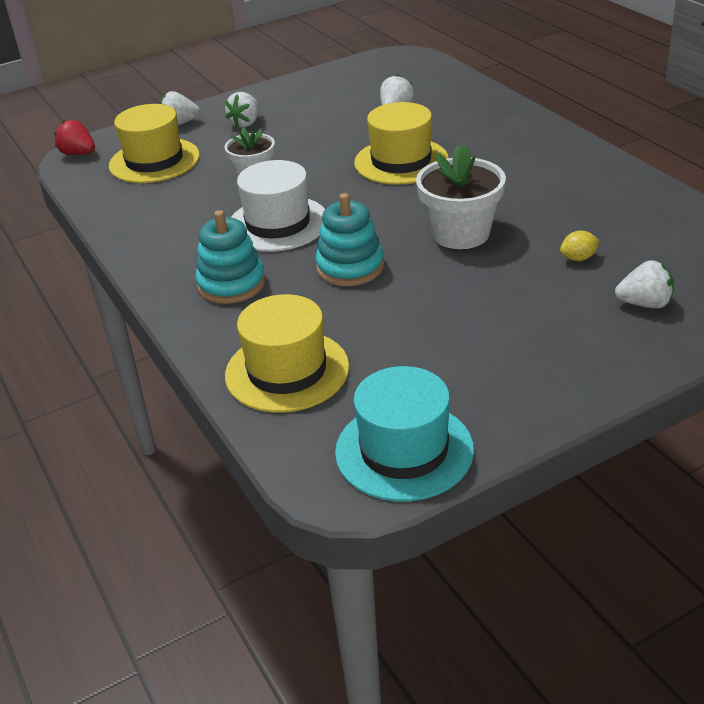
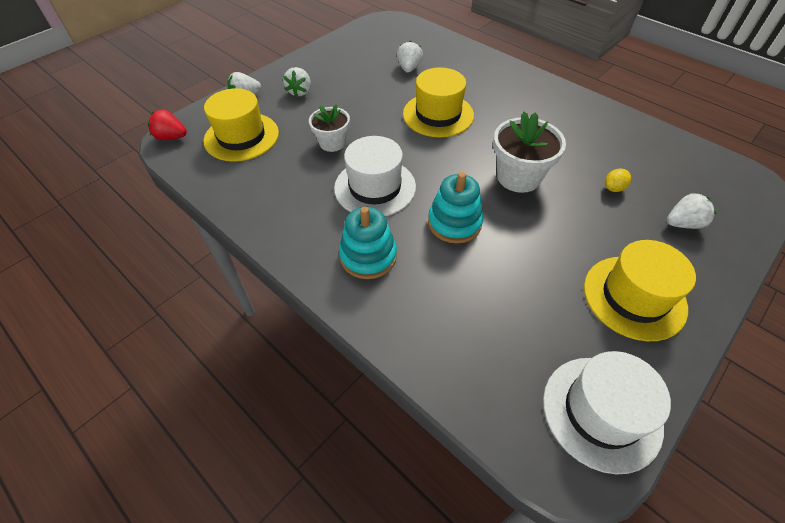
camera: 20 degrees left, 15 degrees up
(287, 371) = (462, 343): yellow hat -> yellow hat (634, 297)
(404, 450) = (601, 412): turquoise hat -> white hat

